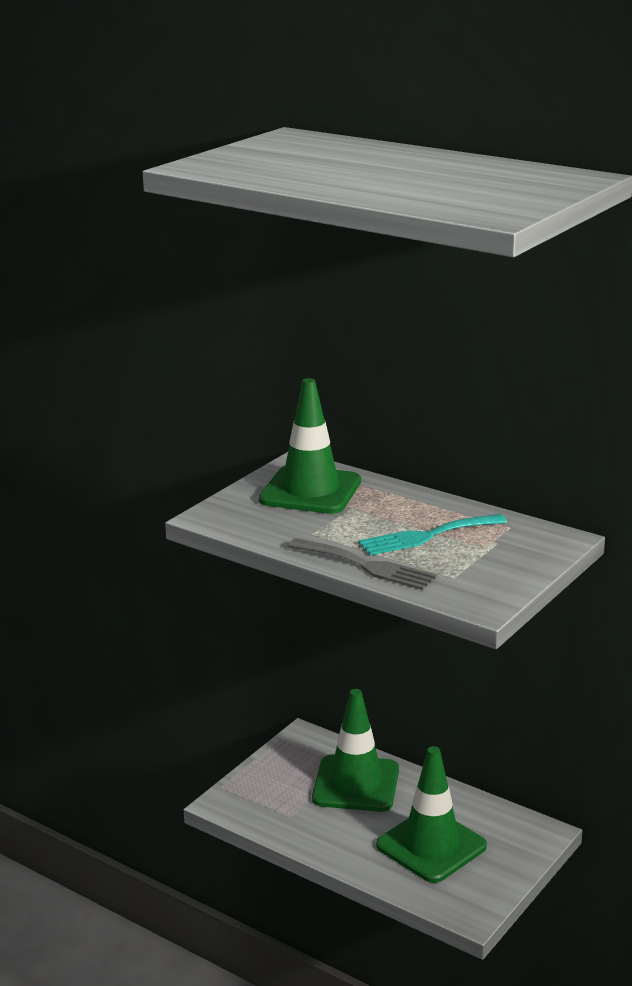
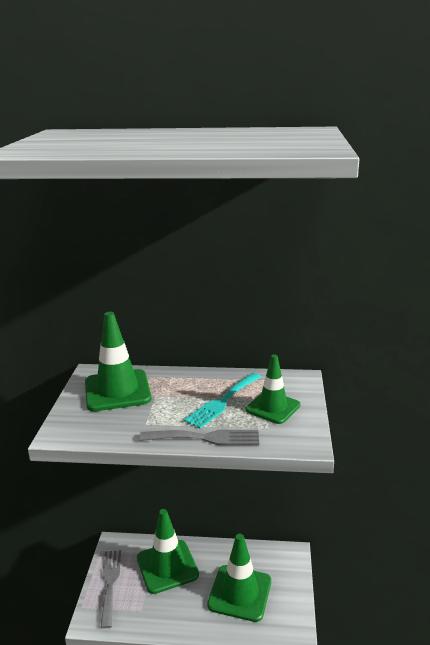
camera: 30 degrees left, 0 degrees up
(271, 775) = (110, 583): none -> grey fork
(484, 559) = (273, 407): none -> green traffic cone

